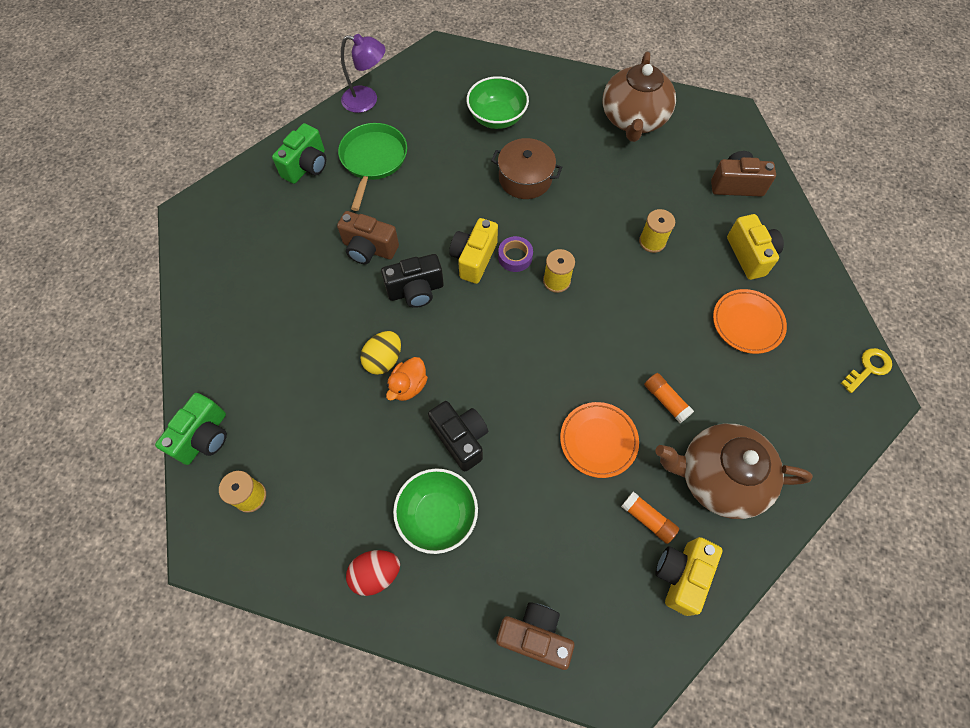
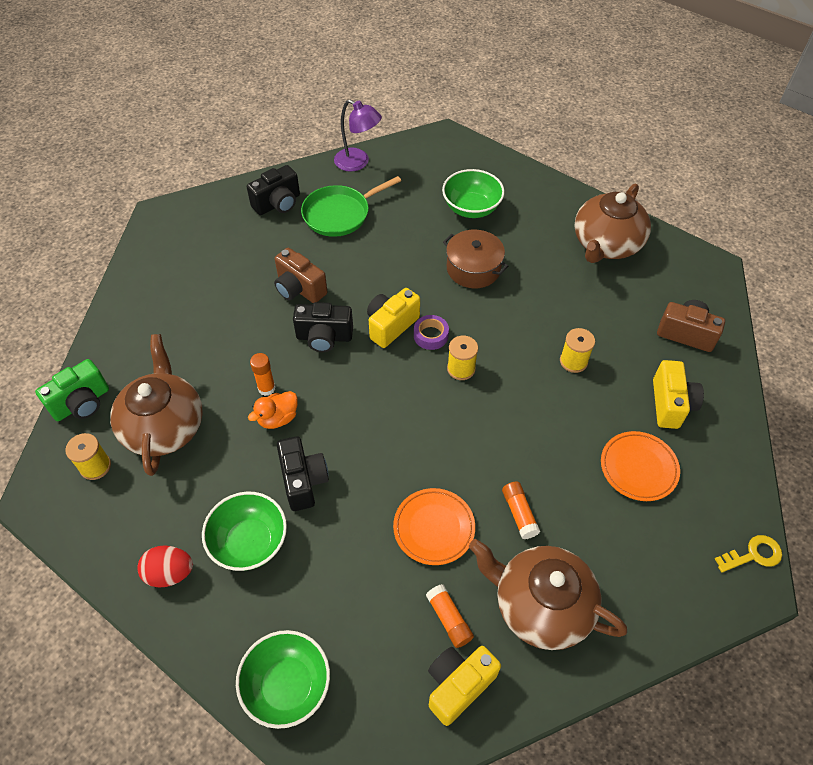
camera: 20 degrees right, 10 degrees down
(300, 431) = (164, 426): none -> brown teapot
(307, 166) = (278, 204): green camera -> black camera
(373, 160) = (339, 214): green pan -> green pan turned 150 degrees counterclockwise
(384, 360) = (266, 388): yellow egg -> orange glue stick
(534, 636) = (287, 686): brown camera -> green bowl

